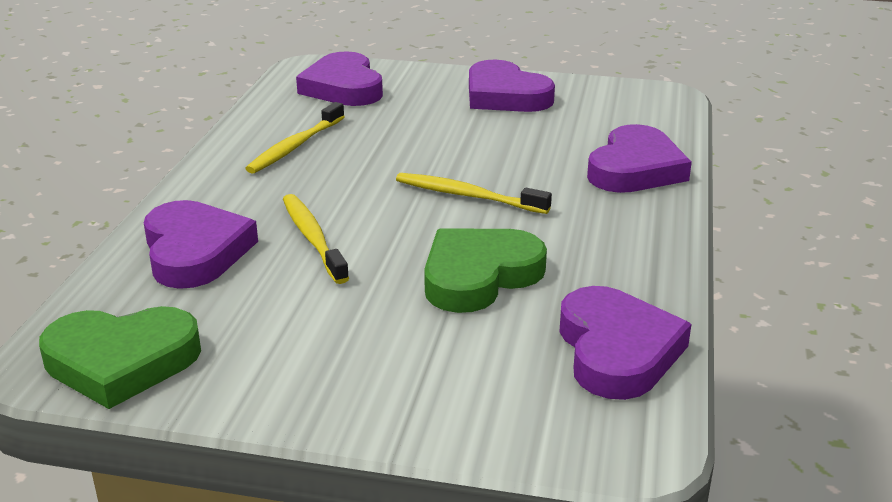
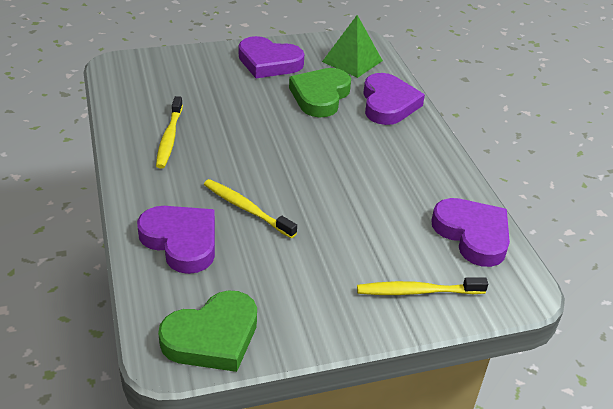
camera: 30 degrees left, 10 degrees up
(343, 87) = (157, 78): purple heart -> none
(467, 196) = (311, 149): yellow toothbrush -> yellow toothbrush (417, 291)
(479, 276) = (365, 207): green heart -> green heart (320, 96)
(627, 113) = (352, 61): none -> green pyramid

